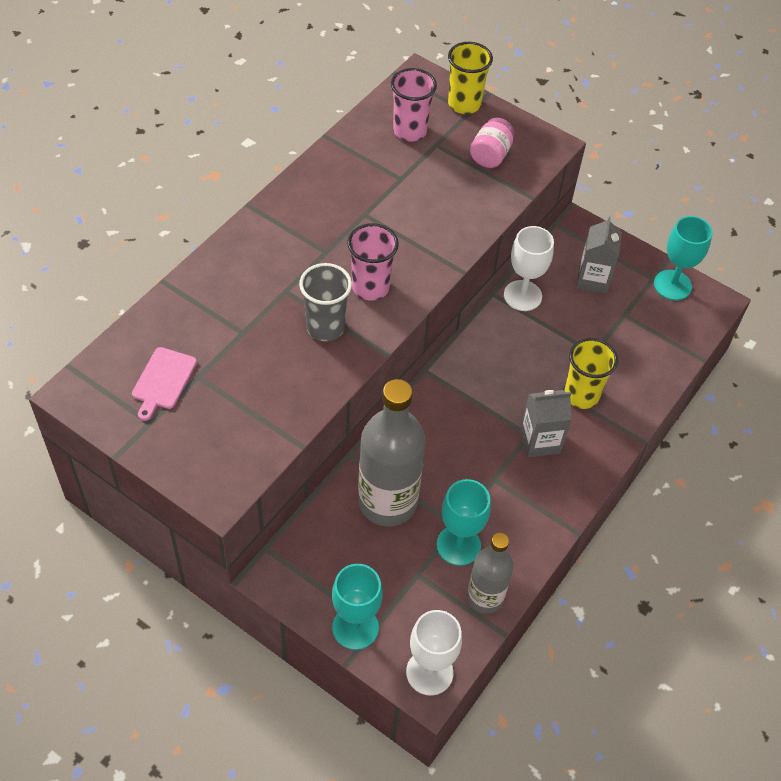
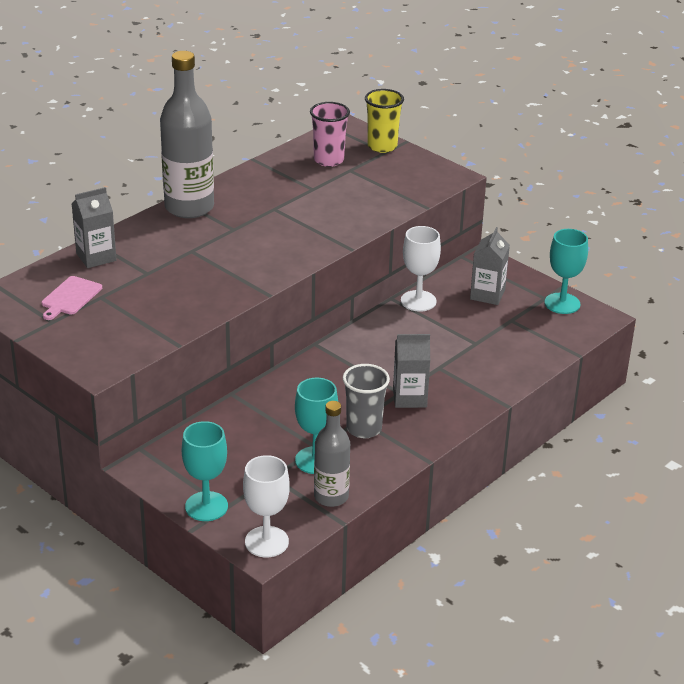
camera: 10 degrees right, 20 degrees down
(179, 312) = (96, 257): none -> grey carton
(325, 327) = (220, 275): grey cup -> grey cup (364, 429)
(370, 287) = (266, 253): pink cup -> none
(387, 502) = (257, 427): grey bottle -> grey bottle (189, 207)
(490, 155) = (397, 179): pink jar -> none
(581, 395) = (456, 370): yellow cup -> none

